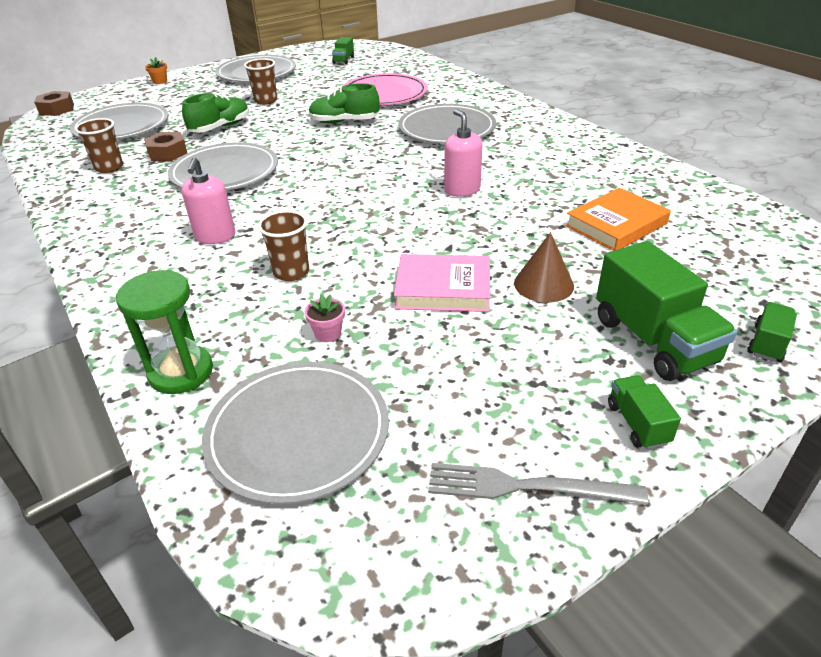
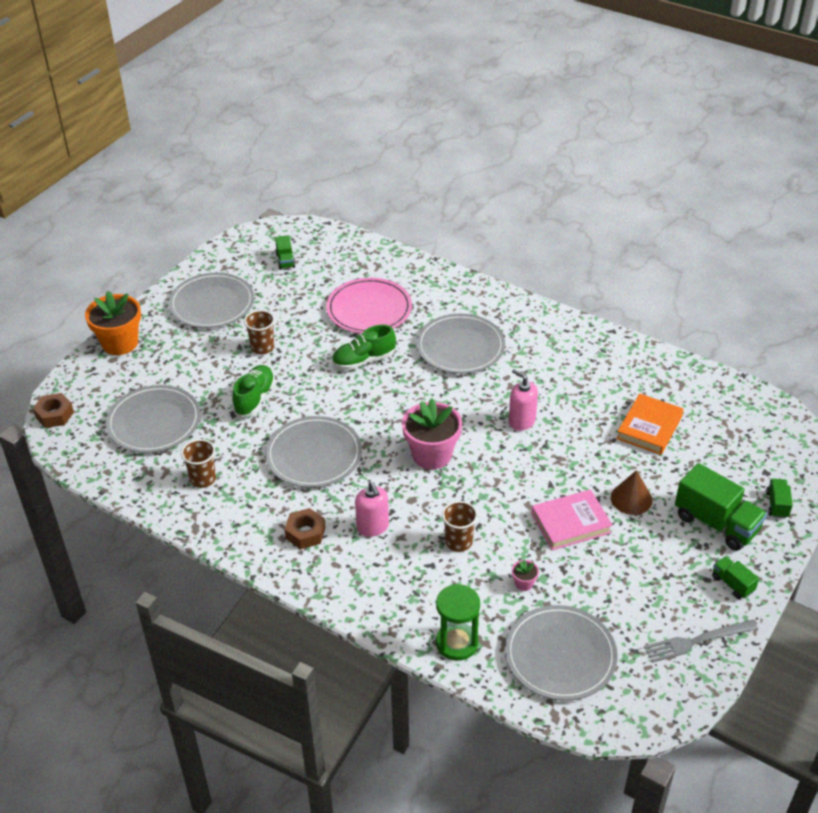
camera: 25 degrees left, 5 degrees up
(160, 81) = (120, 343): orange flower pot -> orange flower pot, size x2.40
(167, 153) = (238, 446): brown nut -> brown nut (305, 533)
(339, 195) = (431, 455): none -> pink flower pot

